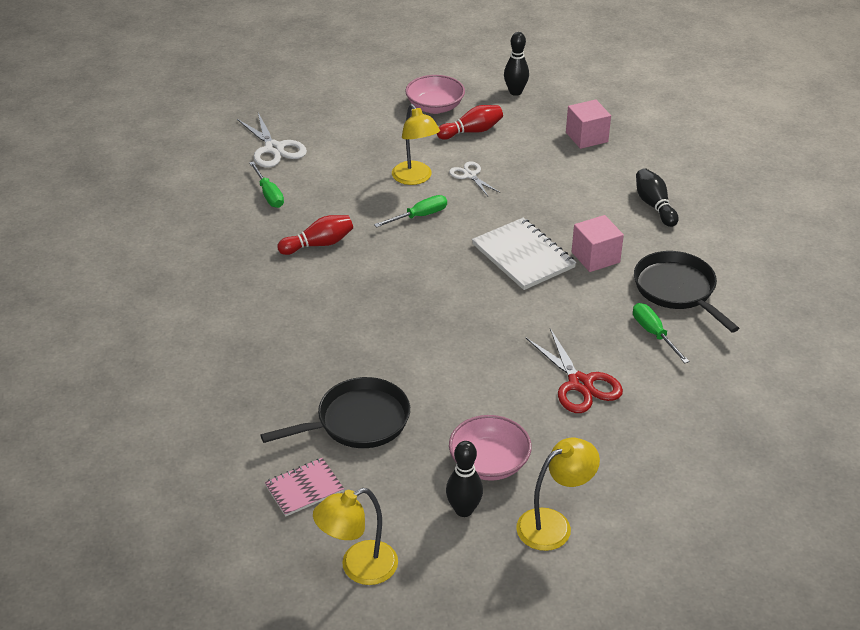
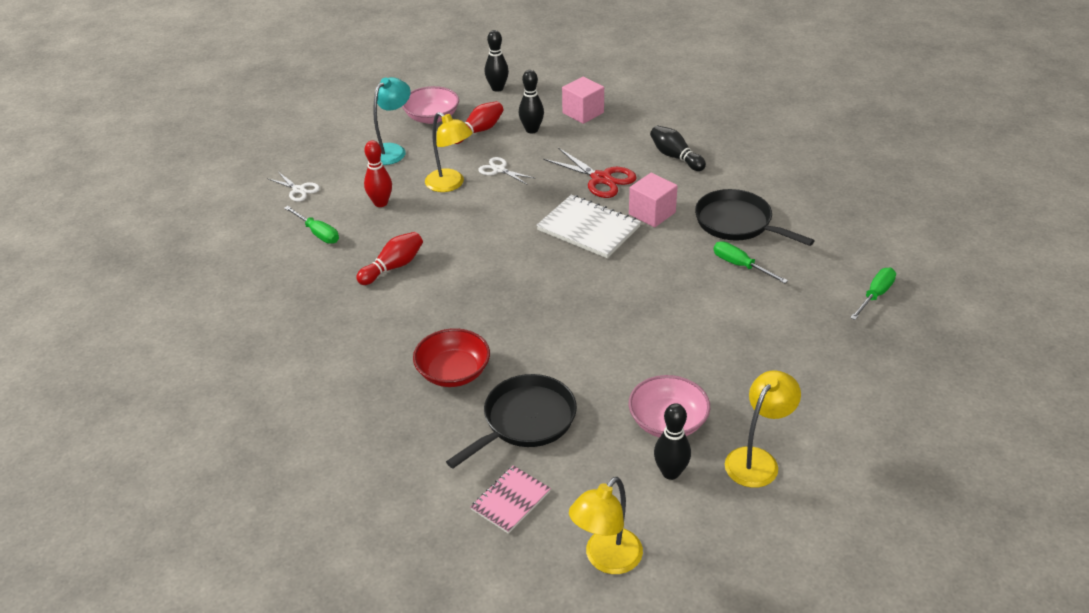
camera: 20 degrees left, 0 degrees up
(274, 149) = (299, 190): white scissors -> white scissors, size x0.60
(318, 358) = (453, 372): none -> red bowl
(341, 180) = (381, 203): none -> red bowling pin
(379, 131) = (392, 150): none -> turquoise lamp
(419, 216) = (474, 217): green screwdriver -> green screwdriver (875, 295)
(525, 143) = (531, 130): none -> black bowling pin
(580, 384) = (704, 327): red scissors -> red scissors (601, 179)

